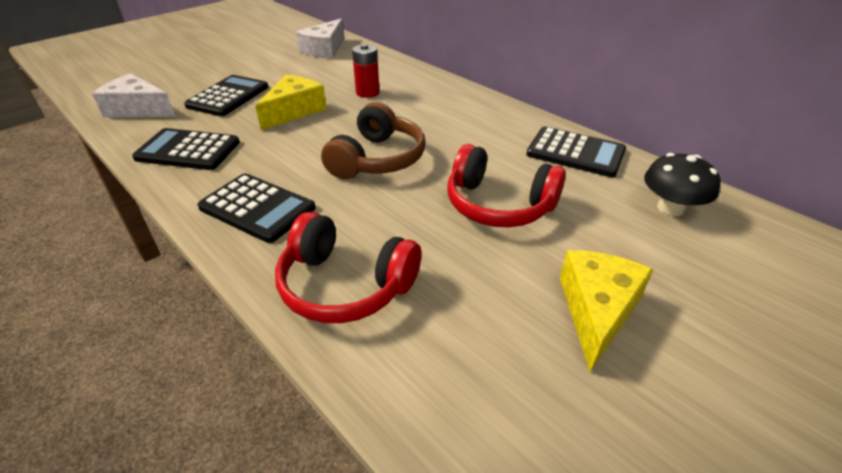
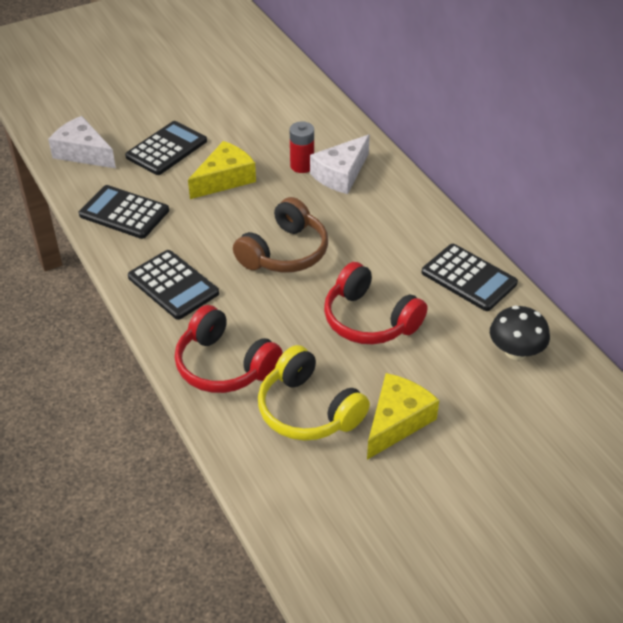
camera: 15 degrees right, 5 degrees up
(325, 49) = (277, 90): white cheese -> white cheese (341, 174)
(477, 320) = (308, 410): none -> yellow headphones

